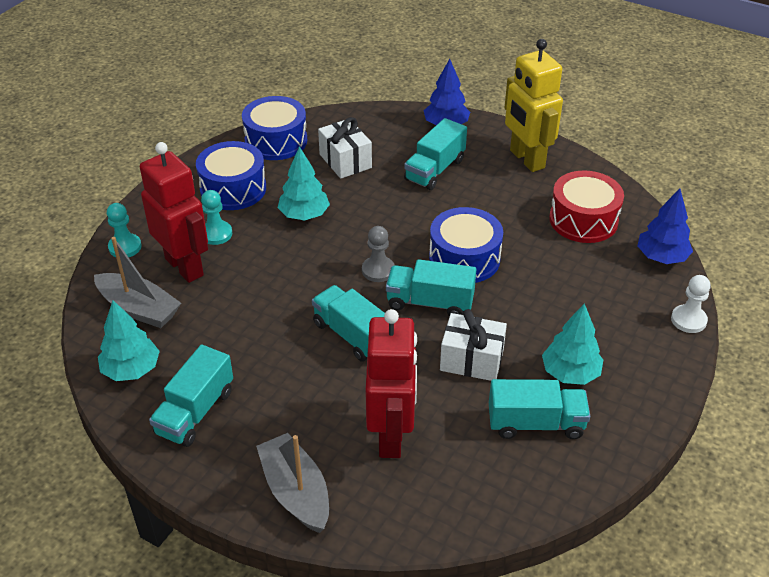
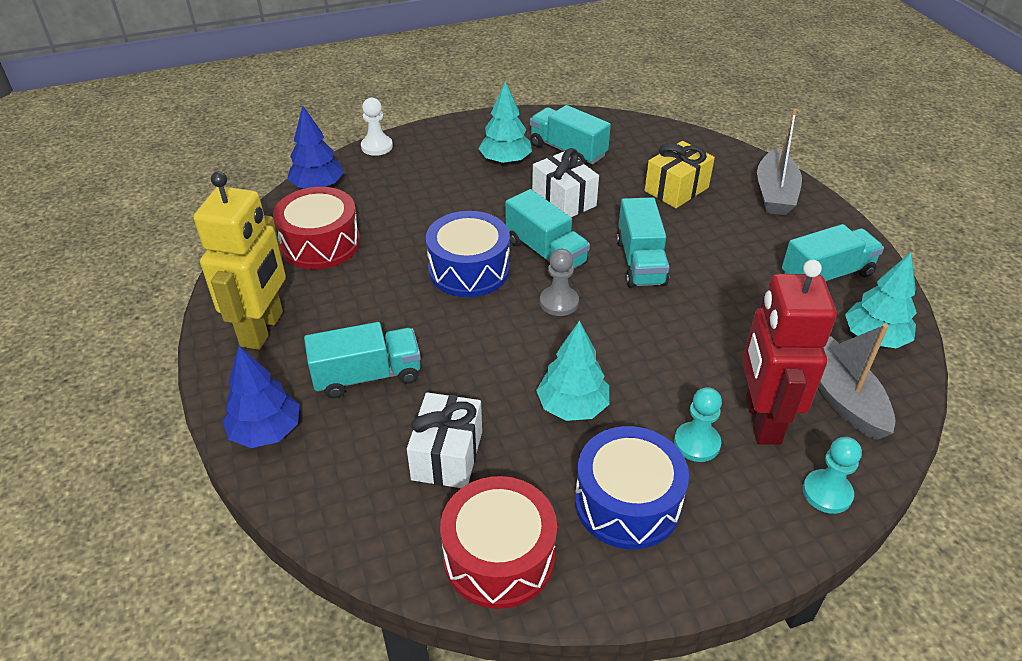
camera: 140 degrees left, 0 degrees up
(276, 141) = (499, 556): blue drum -> red drum
(391, 436) = (676, 189): red robot -> yellow gift

